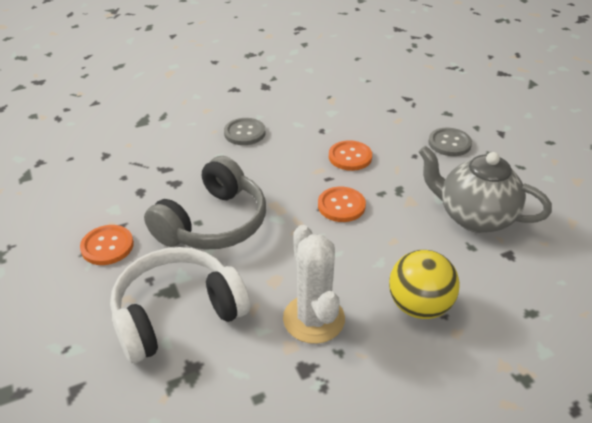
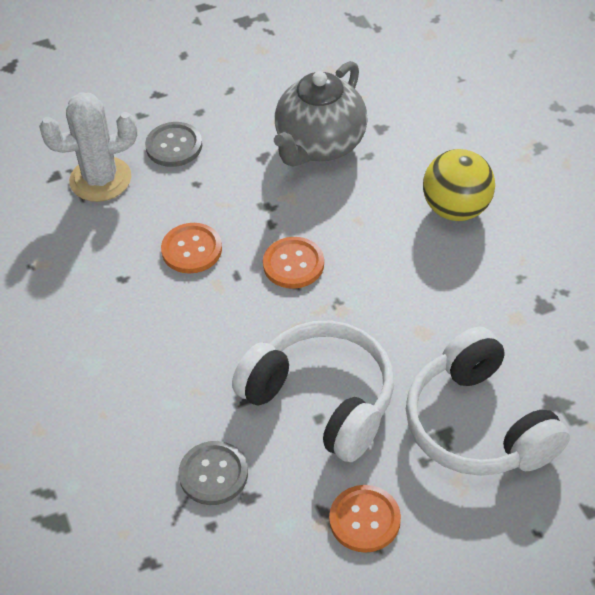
camera: 85 degrees left, 10 degrees up
(213, 223) = (321, 400): grey headphones -> white headphones
(244, 133) = (115, 373): grey button -> grey button (213, 474)
(313, 319) = (479, 297): white cactus -> white cactus (100, 179)

